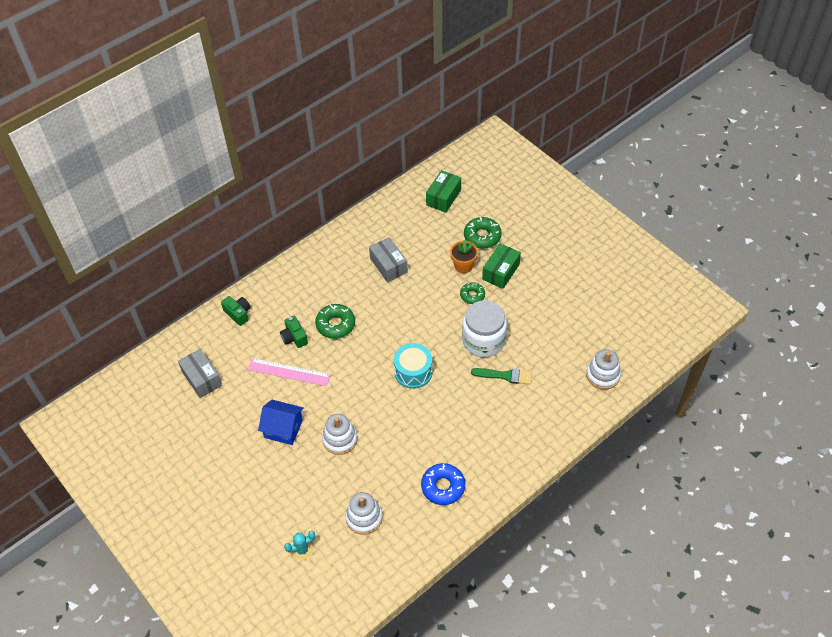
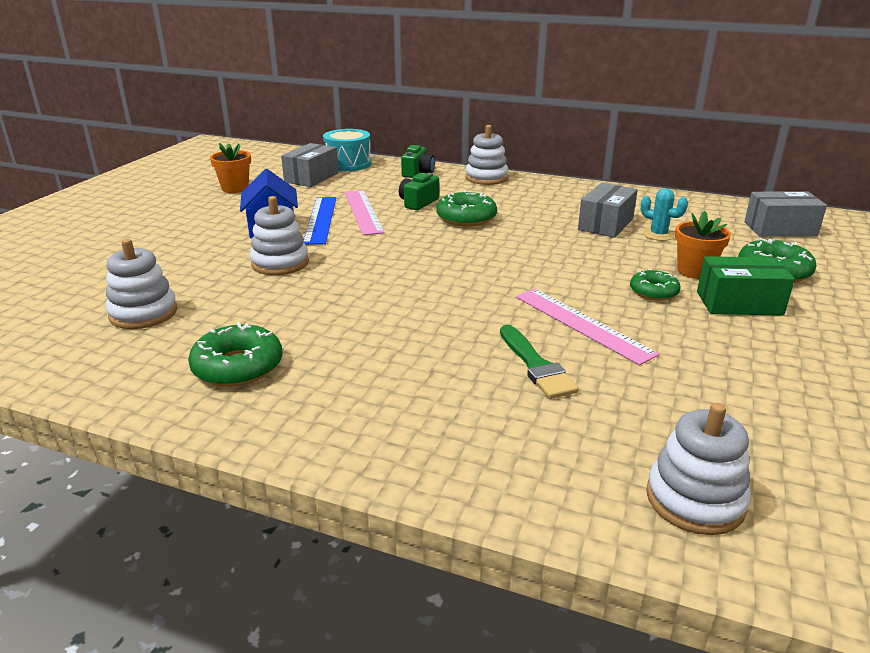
camera: 60 degrees right, 25 degrees down
(191, 431) = (235, 188): none -> orange flower pot
(276, 281) = (486, 178): none -> white stacking toy
(287, 399) = (321, 219): none -> blue ruler
(302, 550) = (70, 284): turquoise cactus -> turquoise cactus (658, 235)
(413, 372) = (449, 283): turquoise drum -> turquoise drum (348, 164)
(443, 197) = (780, 229): green box -> grey box
(443, 487) = (238, 366): blue donut -> green donut
(483, 340) = (582, 324): white jar -> pink ruler

